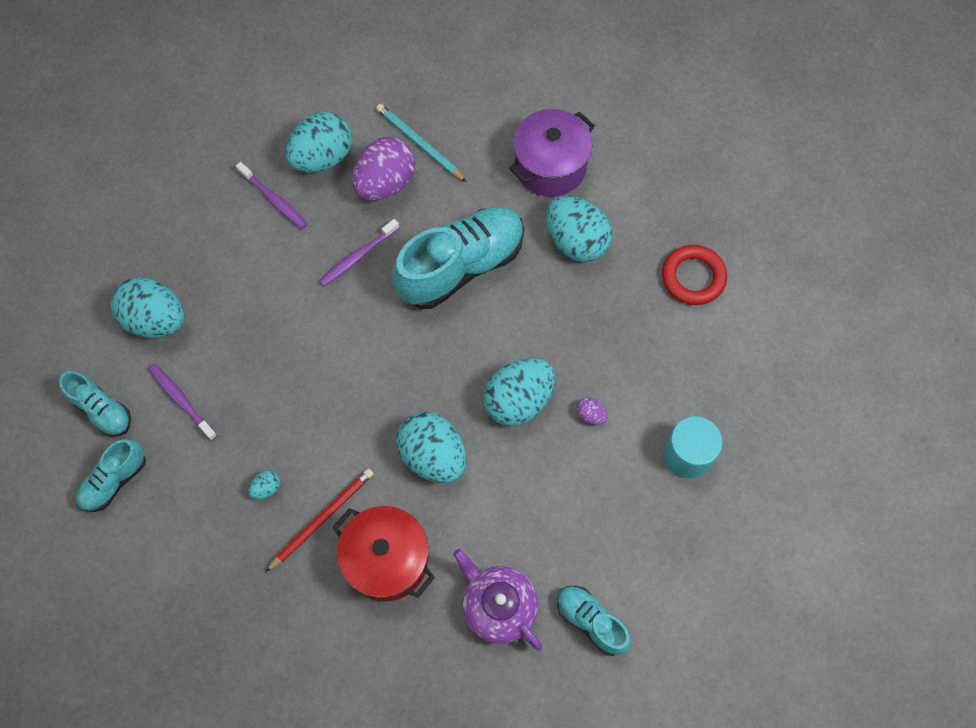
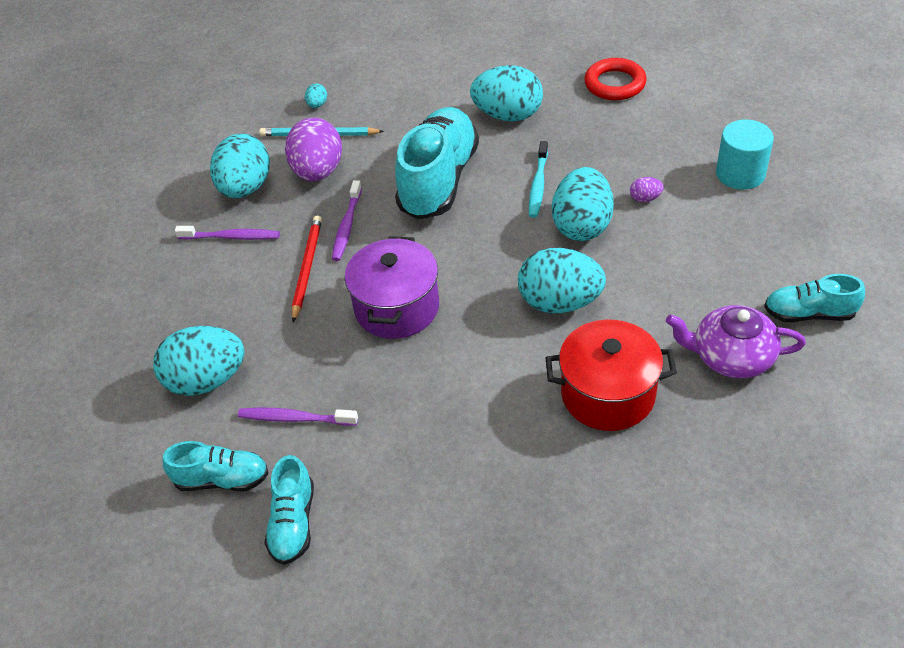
camera: 35 degrees left, 20 degrees down
(266, 488) = (446, 422): turquoise egg -> turquoise egg (317, 105)
(321, 519) = (519, 408): red pencil -> red pencil (307, 269)
(527, 333) = (538, 185): none -> turquoise toothbrush
(550, 166) = (437, 89): purple pot -> purple pot (397, 308)

